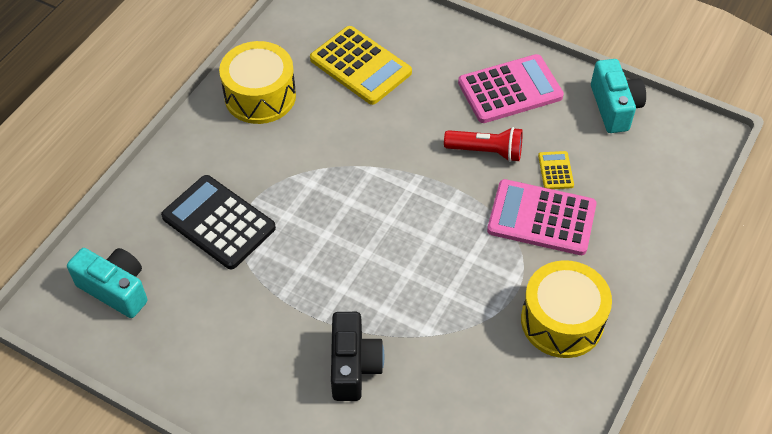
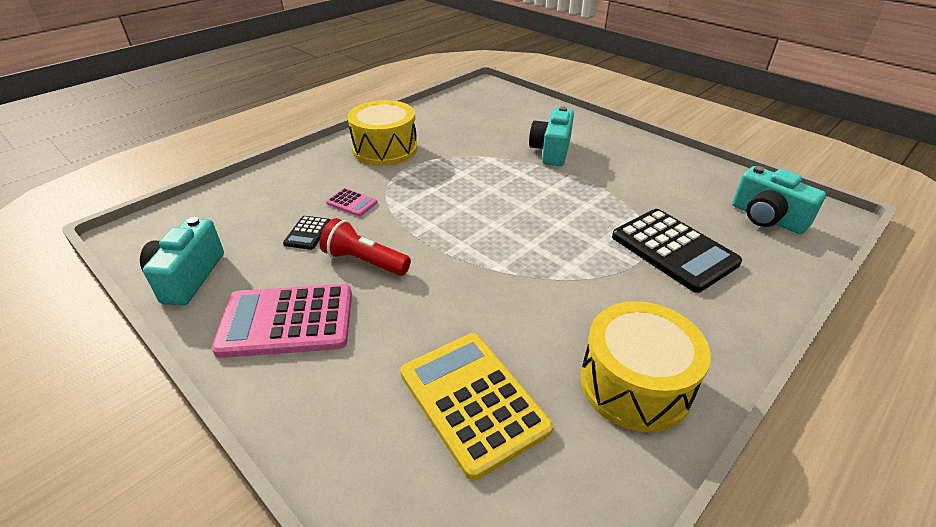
camera: 165 degrees left, 15 degrees down
(353, 366) = (551, 151): black camera -> turquoise camera
(541, 218) = (352, 203): pink calculator -> pink calculator, size x0.46
(555, 170) = (307, 233): yellow calculator -> black calculator

